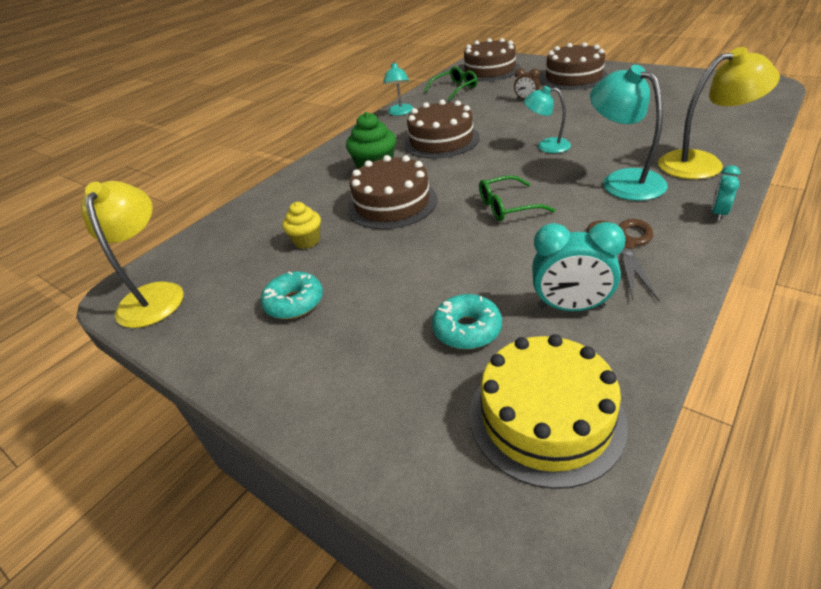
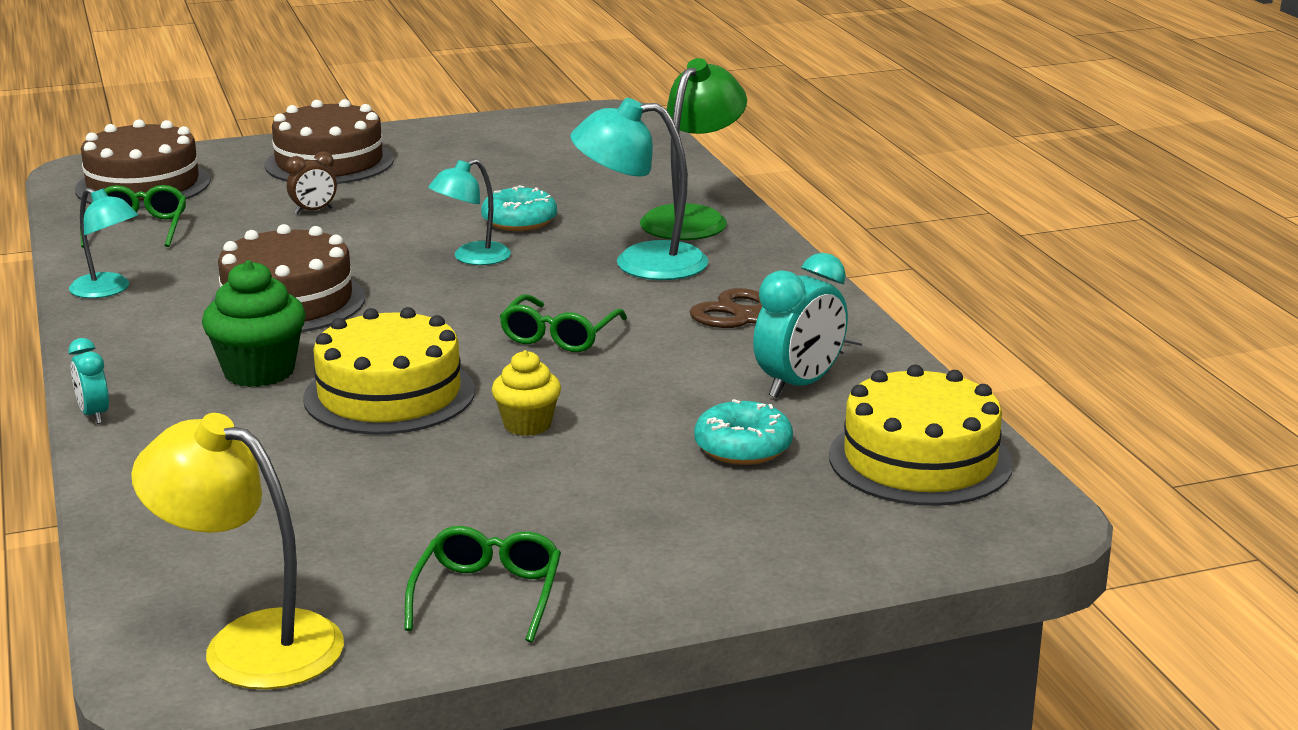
camera: 60 degrees left, 15 degrees down
(233, 334) = (488, 595): none -> green glasses
(294, 303) = (498, 532): turquoise donut -> turquoise donut (519, 221)
(307, 241) = (357, 482): yellow cupcake -> yellow cupcake (527, 425)
(392, 203) = (389, 394): brown cake -> yellow cake
(702, 163) = (692, 218): yellow lamp -> green lamp
(718, 213) = (787, 259): turquoise clock -> turquoise clock (94, 415)

